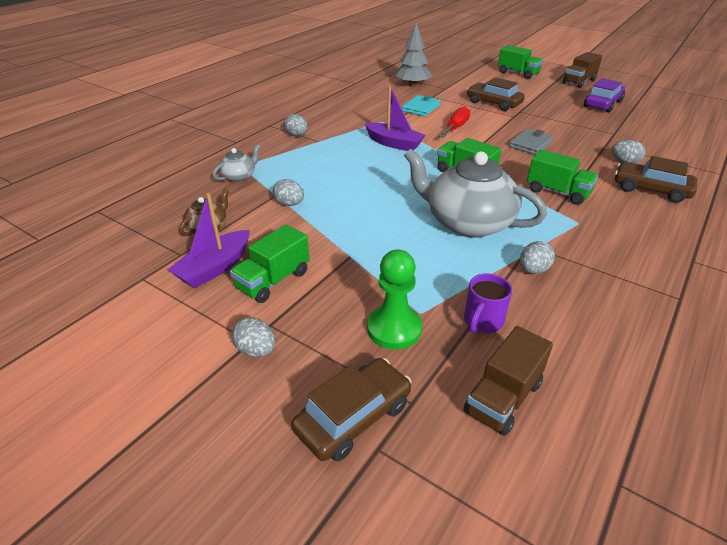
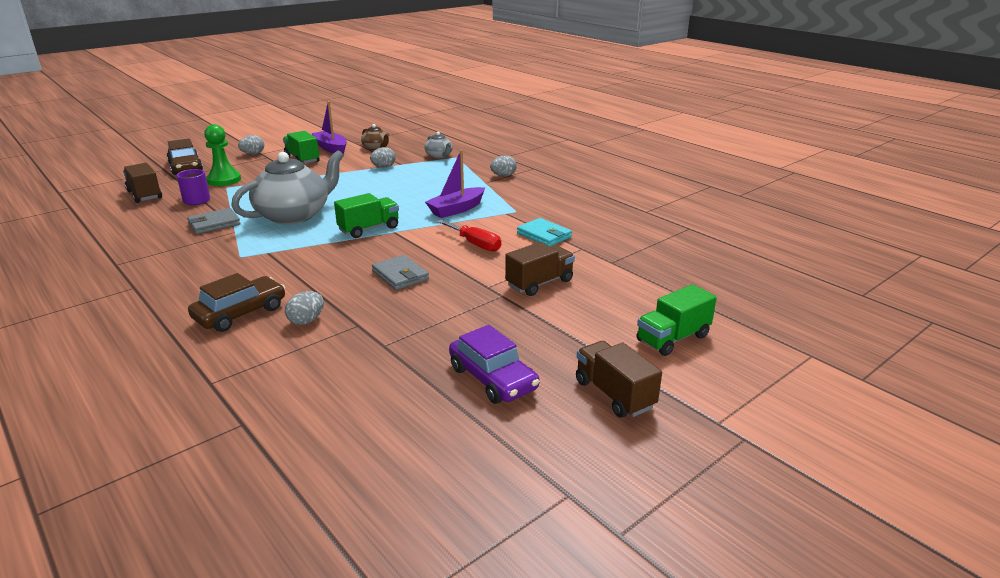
camera: 105 degrees right, 10 degrees down
(412, 85) = (629, 242): grey tree -> none
(493, 103) = (539, 283): brown car -> brown truck
(533, 270) = (214, 224): grey egg -> grey wallet
(557, 192) = (293, 261): green truck -> none

